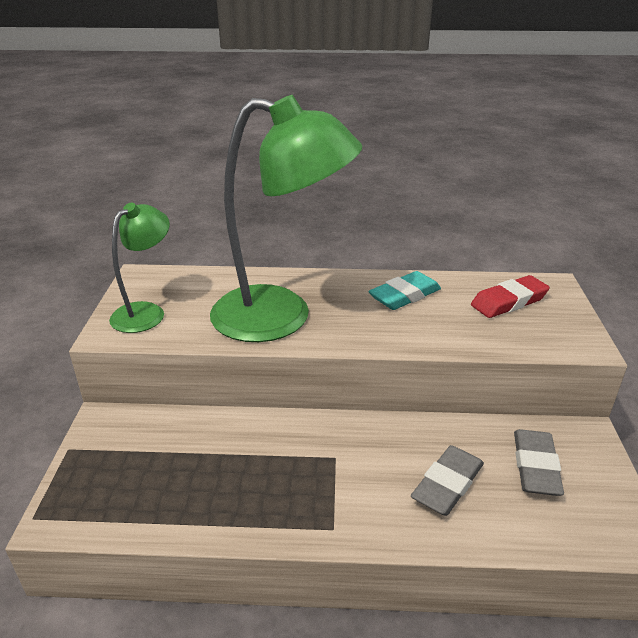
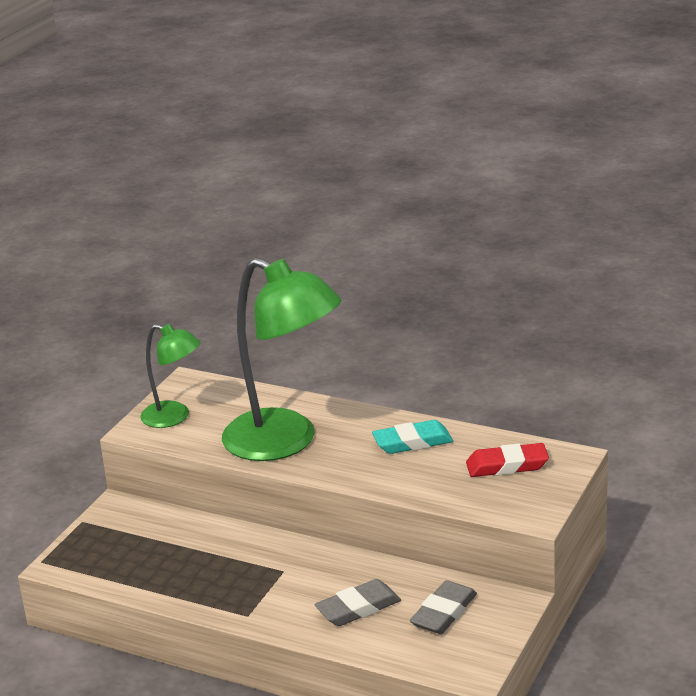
camera: 25 degrees right, 5 degrees down
(146, 312) = (174, 417): green lamp -> green lamp turned 60 degrees clockwise

